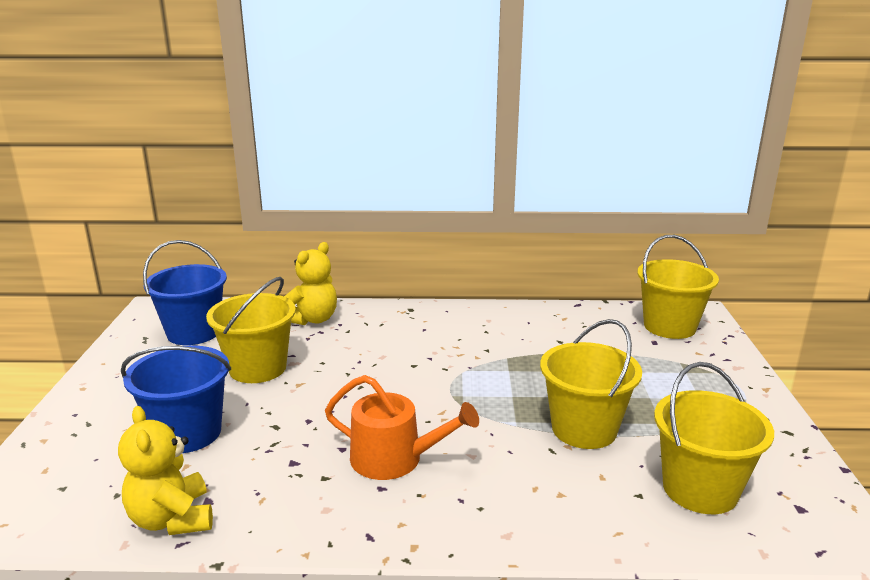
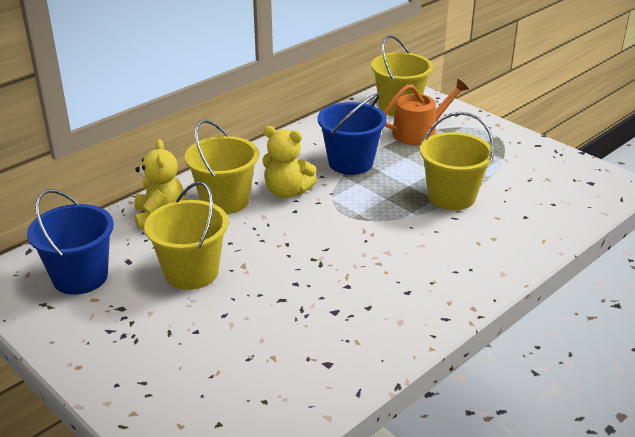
camera: 45 degrees left, 10 degrees up
(172, 519) = (328, 386): yellow teddy bear -> yellow teddy bear (287, 192)
(187, 433) = (232, 340): blue bucket -> blue bucket (350, 163)
(395, 459) = (387, 272): orange watering can -> orange watering can (419, 132)
(700, 489) = (544, 198): yellow bucket -> yellow bucket (225, 201)

